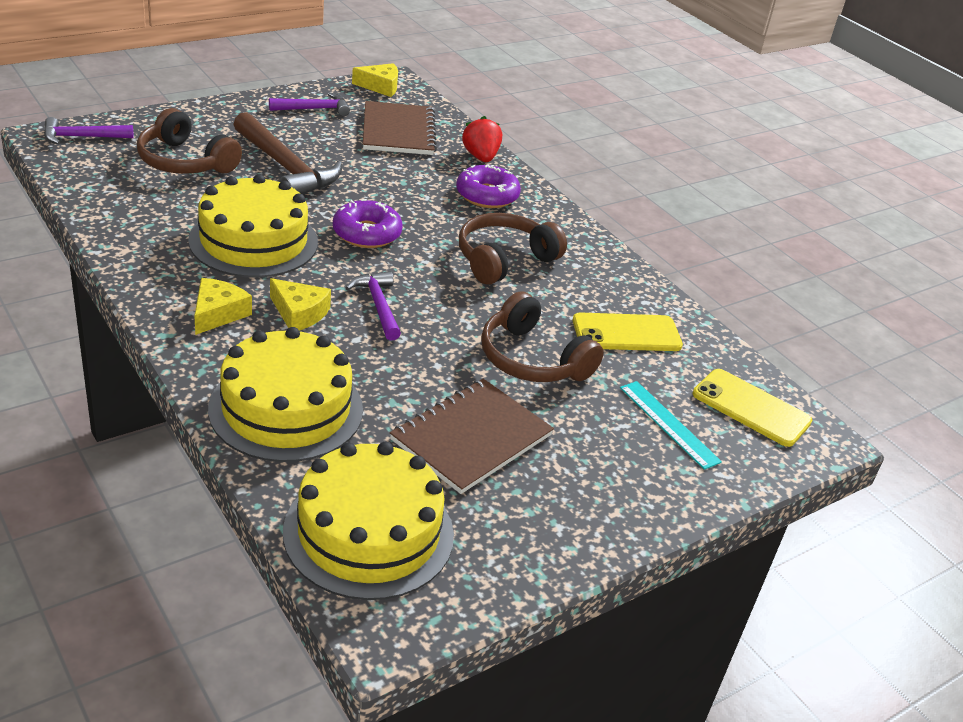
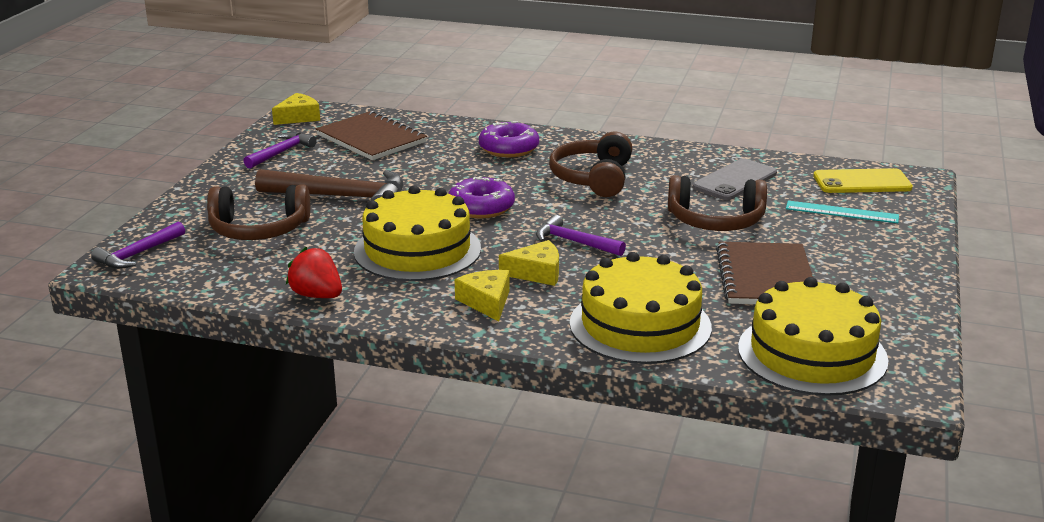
camera: 35 degrees left, 10 degrees down
(480, 157) = (458, 129): red strawberry -> red strawberry (317, 295)
(626, 333) = (735, 180): yellow phone -> grey phone

